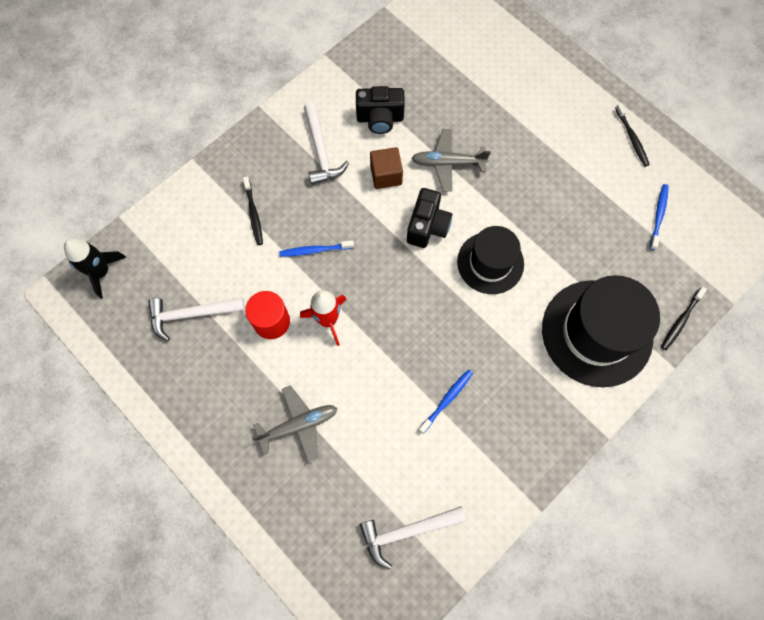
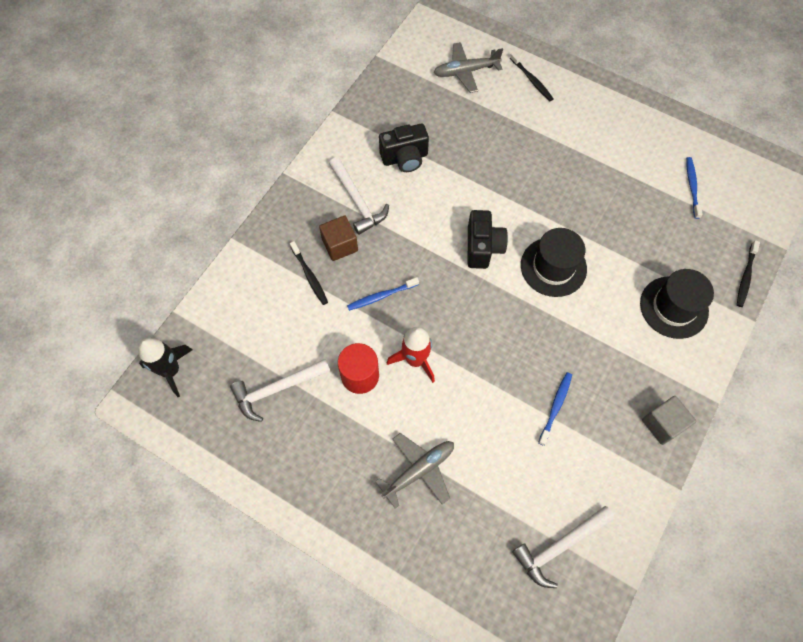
camera: 15 degrees left, 5 degrees down
(386, 175) = (427, 209): brown cube -> brown cube (340, 245)
(448, 163) = (482, 184): grey plane -> grey plane (466, 71)
(545, 444) = (662, 424): none -> grey cube
(596, 333) = (673, 307): black hat -> black hat, size x0.62
(632, 138) = (644, 123): black toothbrush -> black toothbrush (532, 80)

